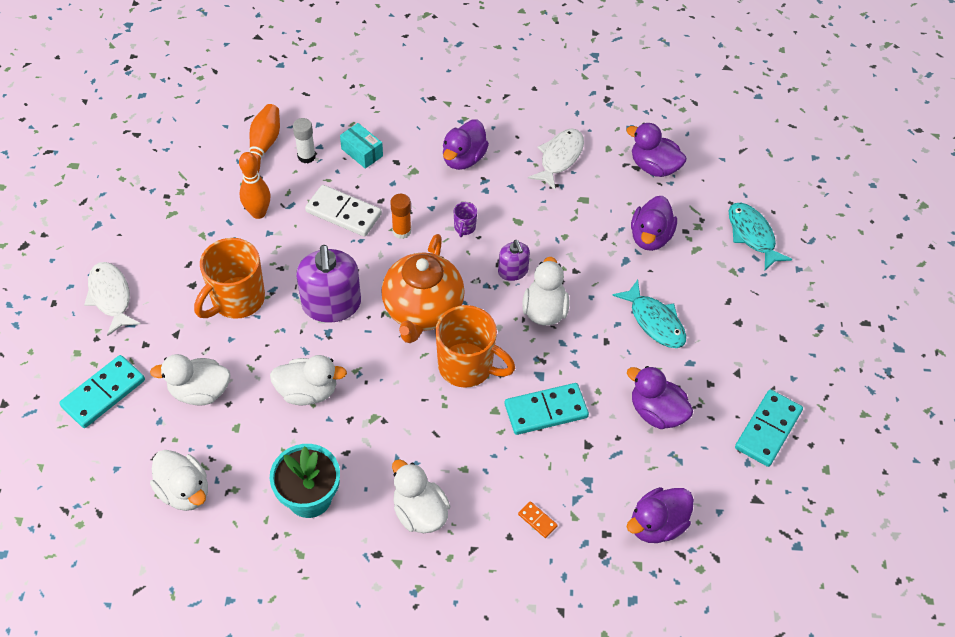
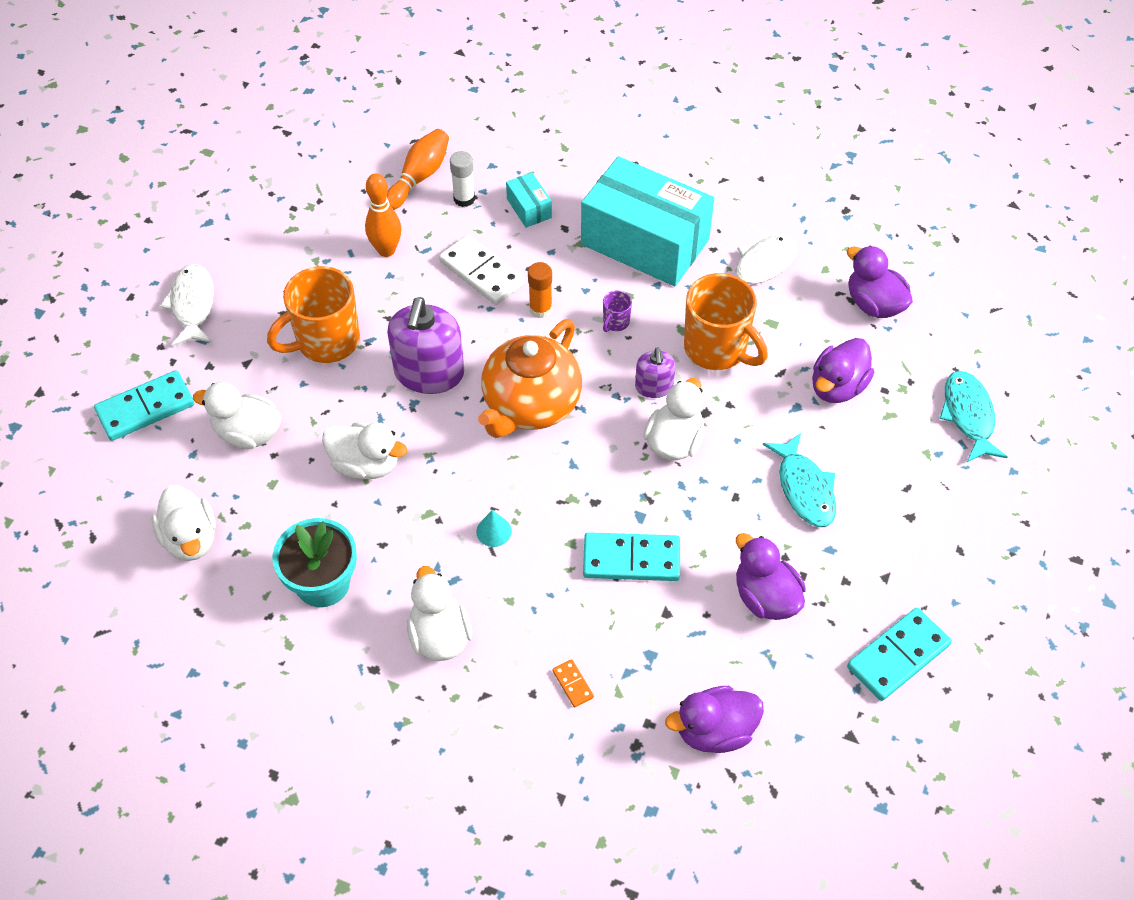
camera: 20 degrees right, 0 degrees up
(431, 417) = (494, 531): none -> turquoise cone
(463, 158) = (645, 242): purple duck -> turquoise box
(467, 366) = (558, 484): orange mug -> orange mug (717, 349)

